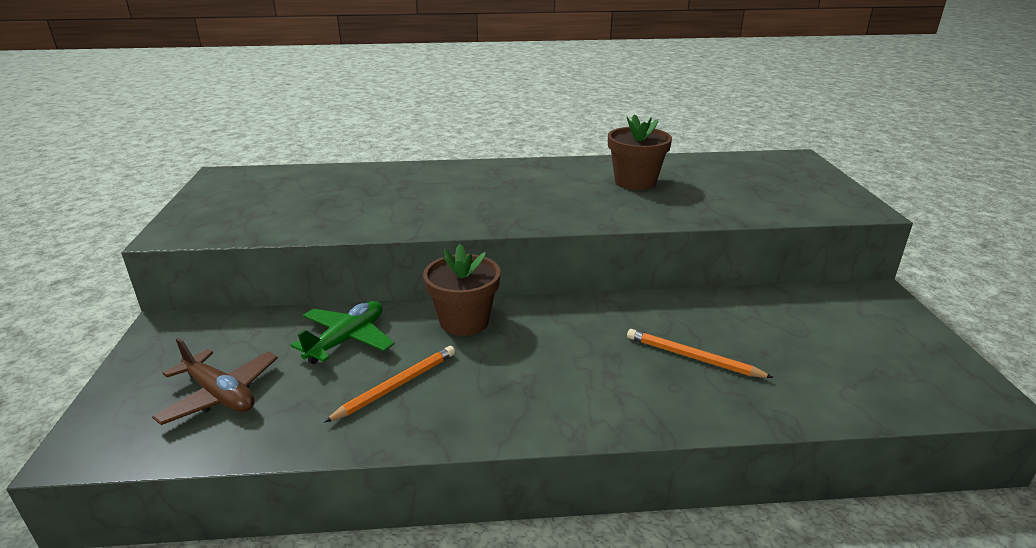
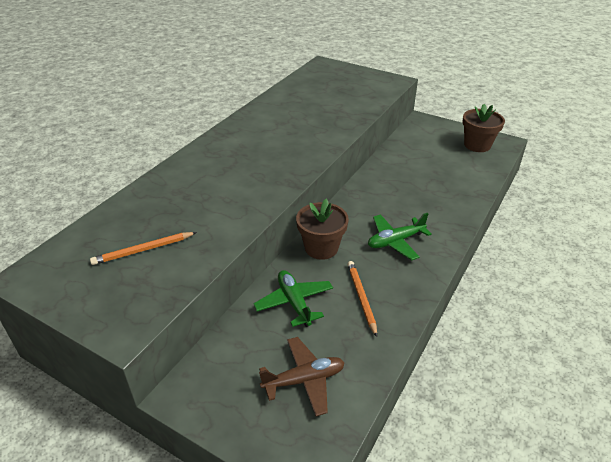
camera: 55 degrees left, 10 degrees up
(543, 373) = (395, 241): none -> green plane
(635, 182) = (291, 117): brown flower pot -> brown flower pot (477, 145)
(693, 357) = (422, 191): orange pencil -> orange pencil (143, 250)

